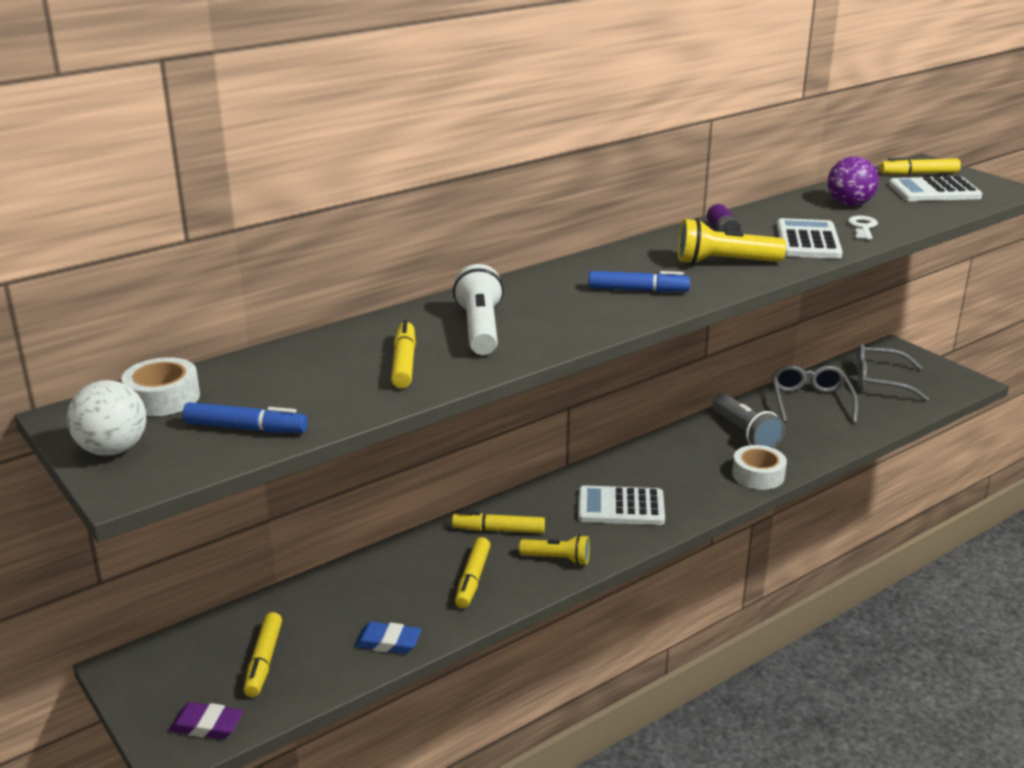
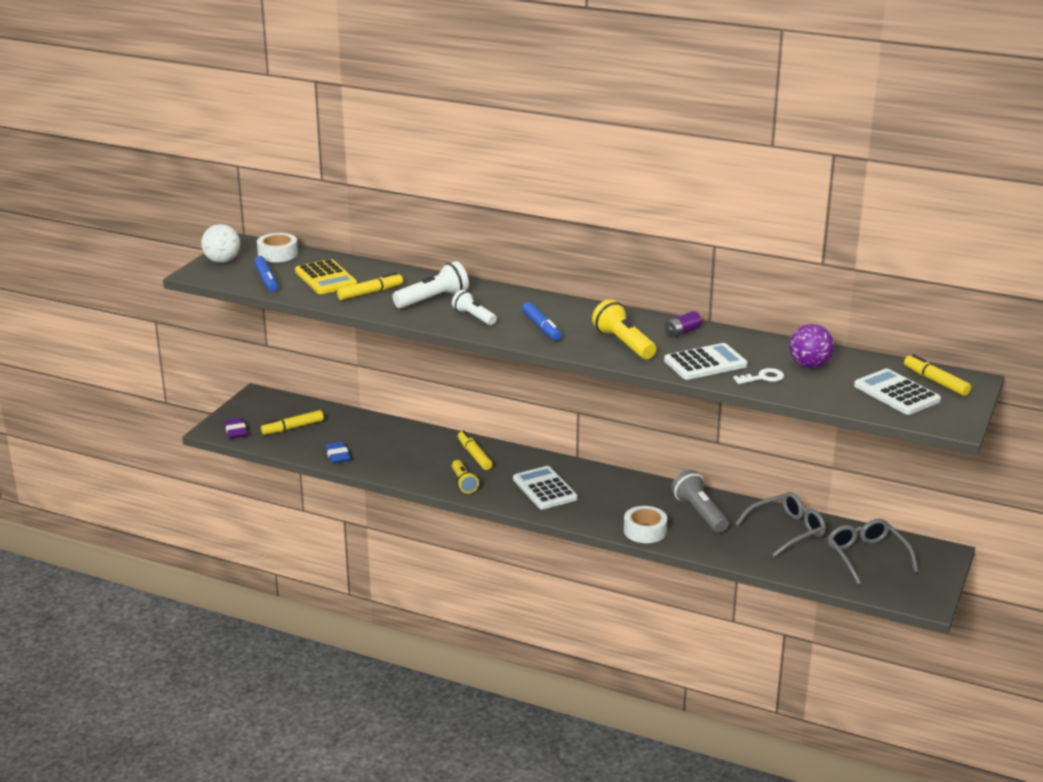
camera: 60 degrees right, 0 degrees up
(309, 382) = (326, 278): none -> yellow calculator
(473, 579) = (417, 462): yellow marker -> none
(564, 318) = (474, 317): none -> white flashlight
(745, 433) = (699, 513): grey flashlight -> grey flashlight turned 120 degrees clockwise

